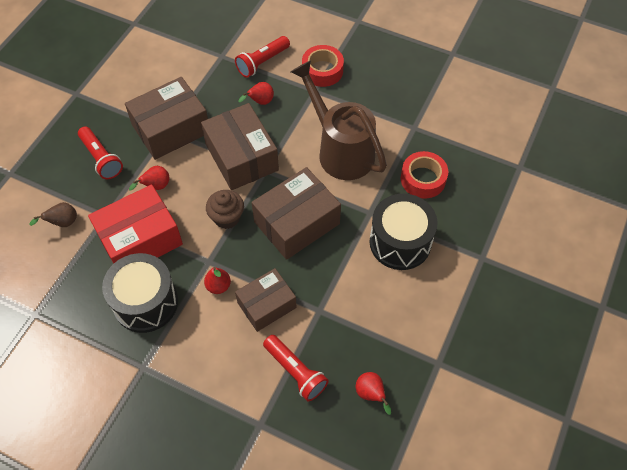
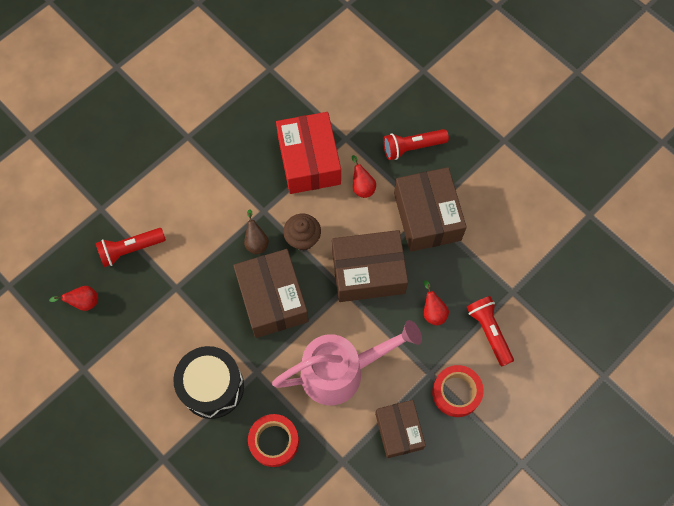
camera: 110 degrees right, 10 degrees up
(63, 223) = (351, 103): brown pear -> brown pear (256, 242)
(145, 302) = (245, 151): black drum -> none
(218, 286) = (235, 212): red pear -> none
(266, 305) = (200, 246): brown box -> brown box (399, 431)
(340, 150) = (341, 371): brown watering can -> pink watering can

